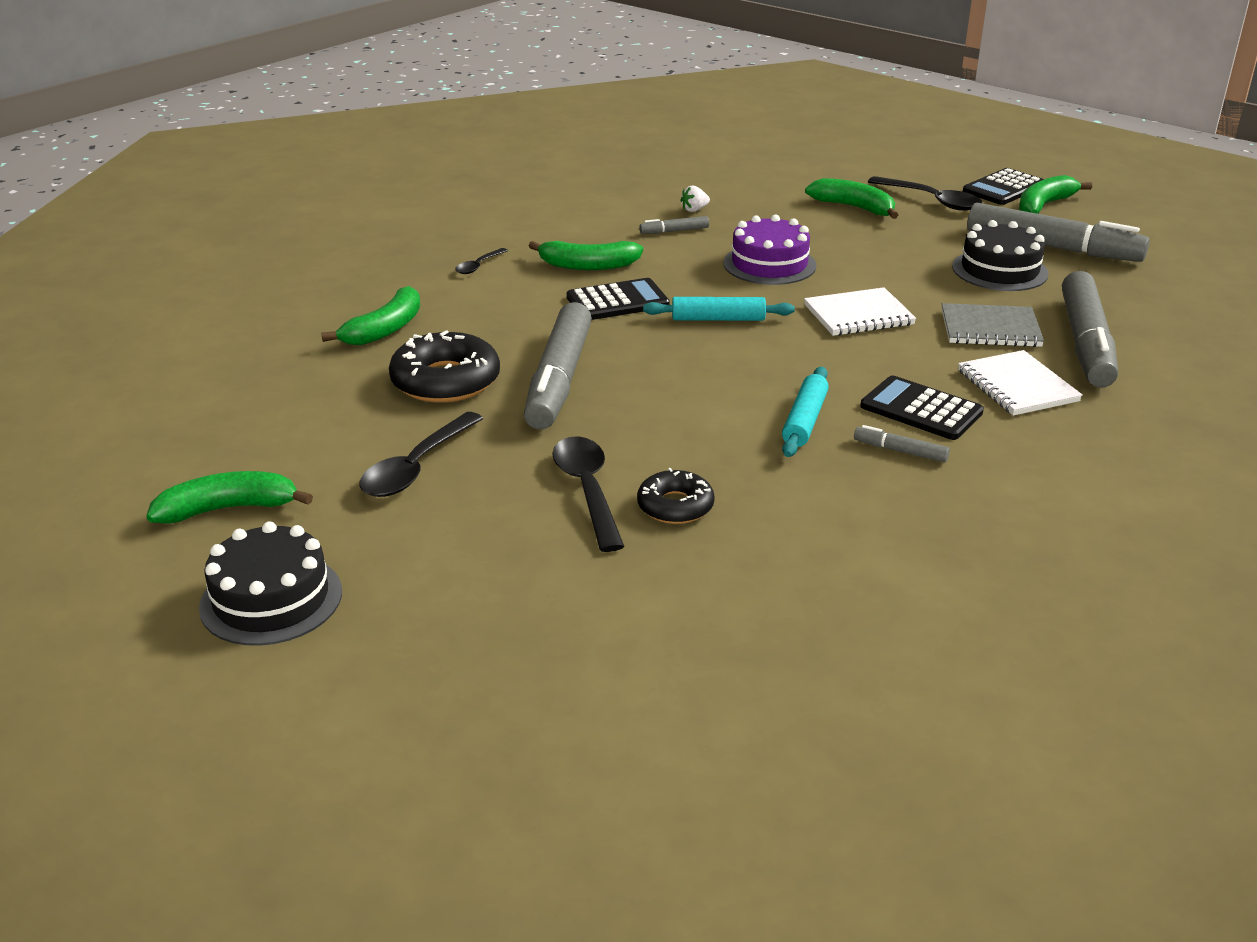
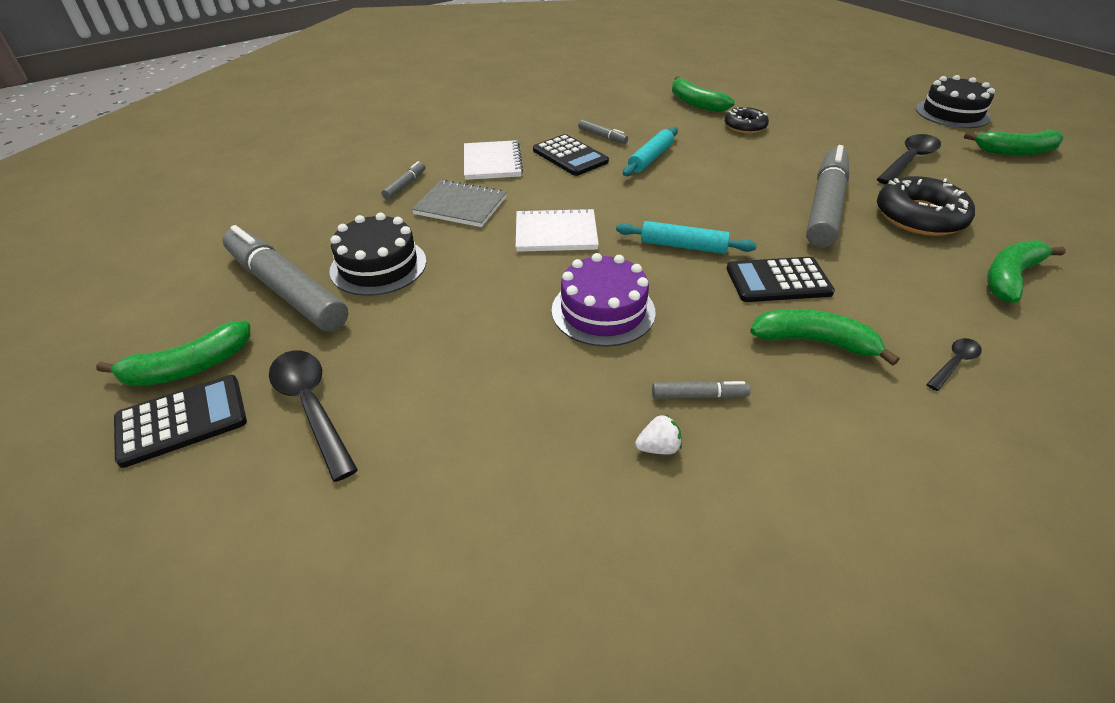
camera: 165 degrees left, 10 degrees up
(588, 491) = (796, 138): black spoon -> none
(854, 207) = (429, 409): green banana -> green banana (695, 103)
(1086, 343) = (405, 185): grey marker -> grey marker, size x0.42

